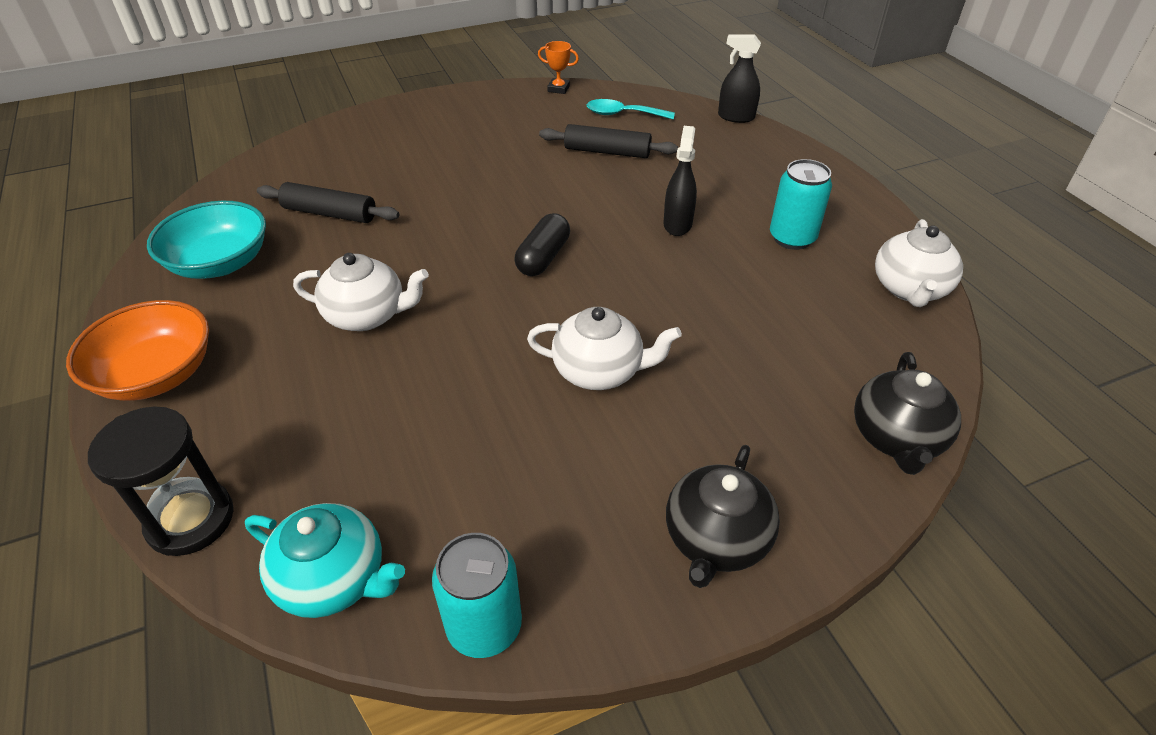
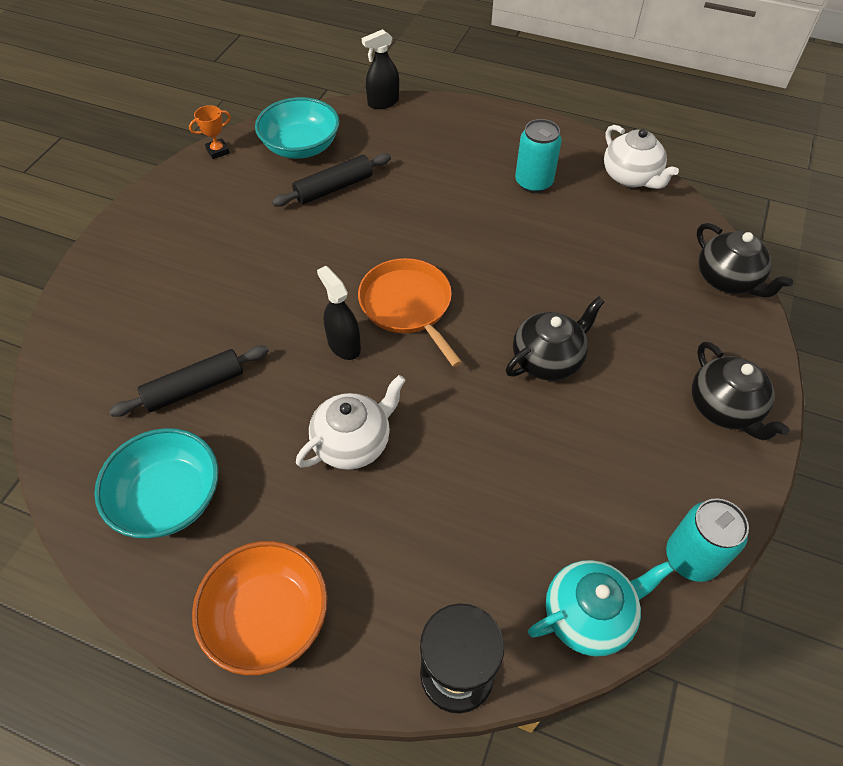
camera: 45 degrees left, 10 degrees up
(543, 257) = (408, 306): black capsule -> orange pan
(599, 371) = (548, 359): white teapot -> black teapot
(623, 114) = (301, 147): turquoise spoon -> turquoise bowl
(677, 224) = (457, 218): black spray bottle -> black spray bottle (344, 345)

